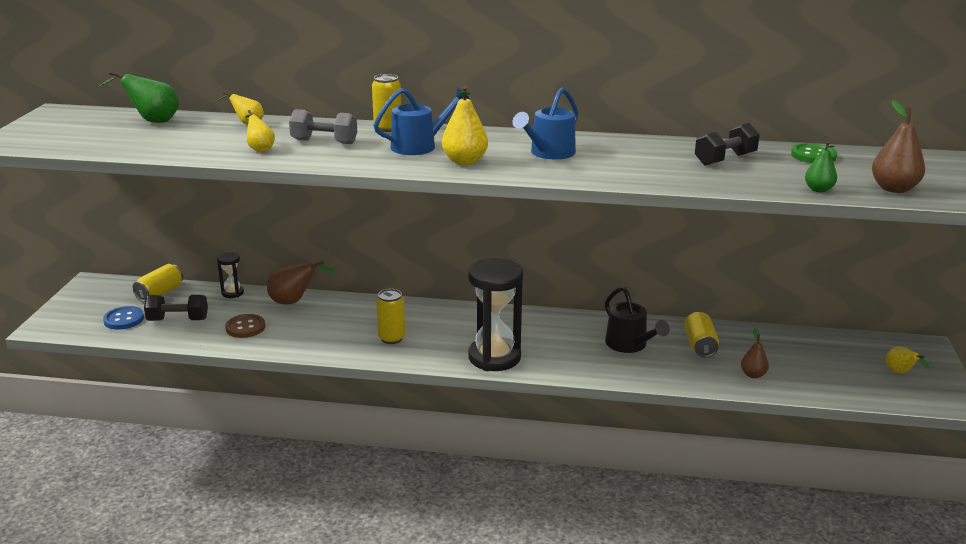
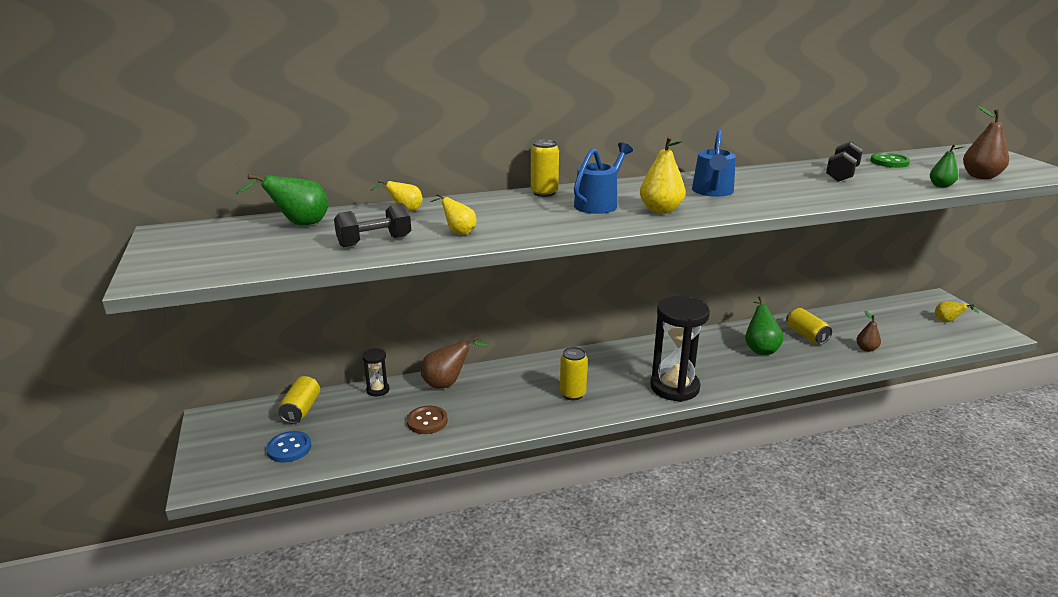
camera: 25 degrees left, 0 degrees up
(178, 320) = (349, 432): black dumbbell -> black dumbbell (374, 241)
(324, 142) = (508, 215): grey dumbbell -> none
(630, 345) = (760, 348): black watering can -> green pear

